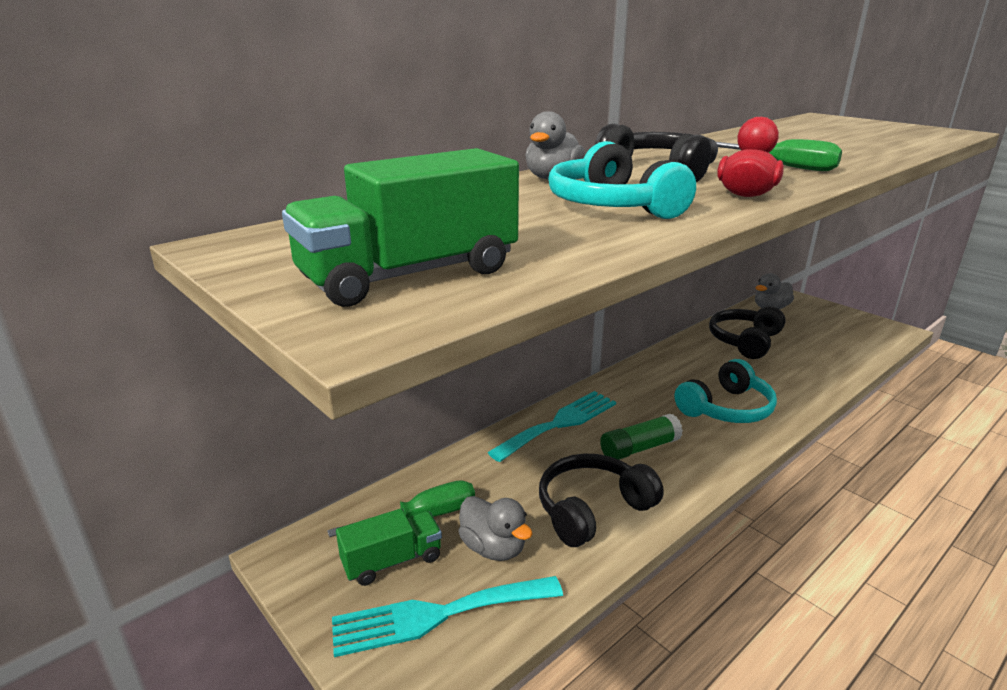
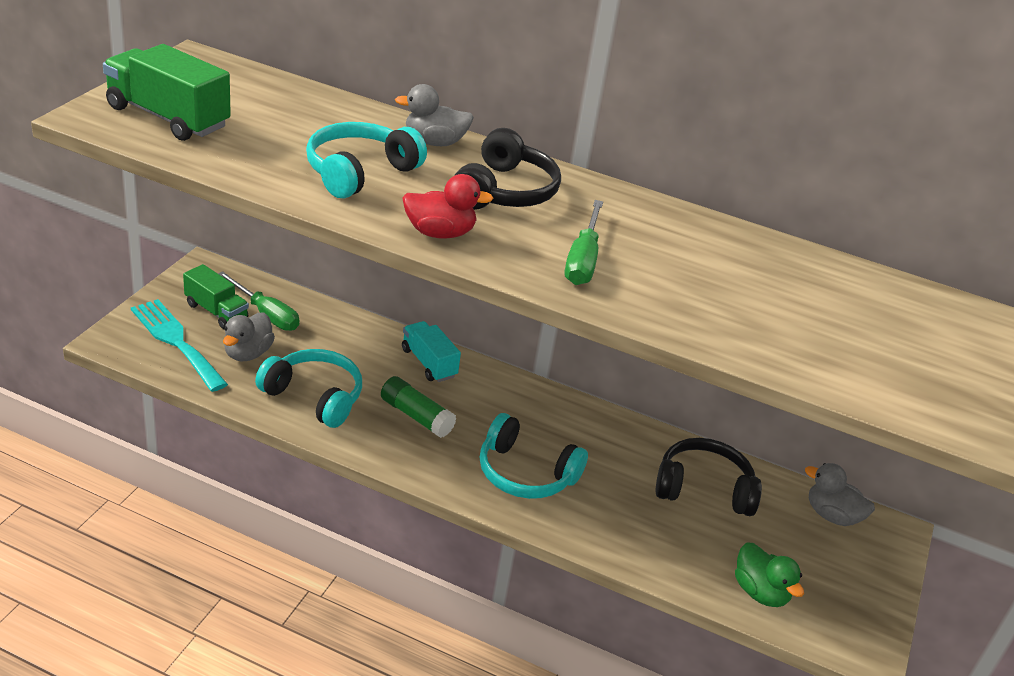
camera: 60 degrees right, 10 degrees up
(559, 423) = (429, 363): turquoise fork -> turquoise truck
(592, 509) = (314, 396): black headphones -> turquoise headphones
(851, 349) = (760, 592): none -> green duck

